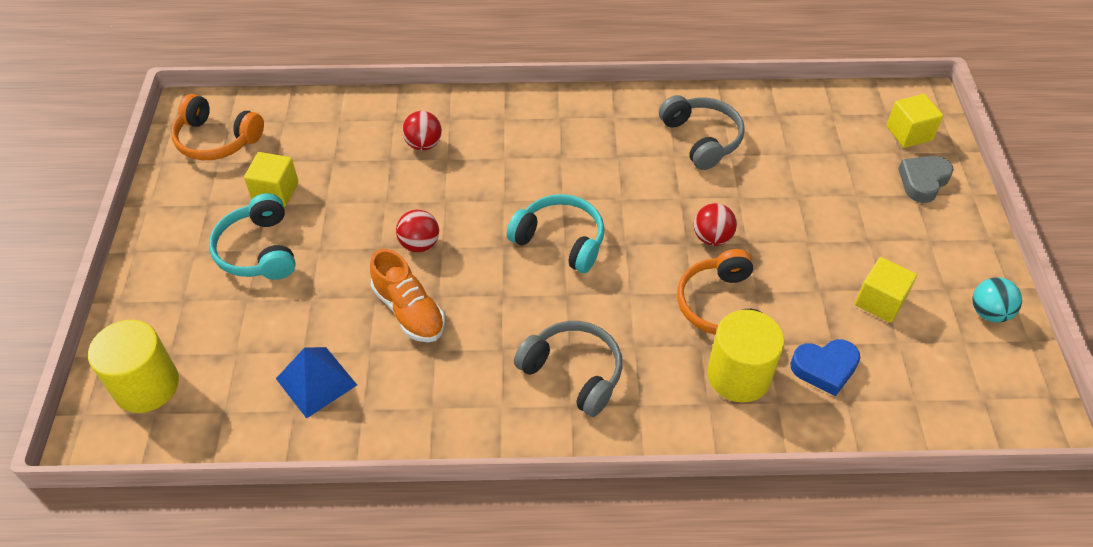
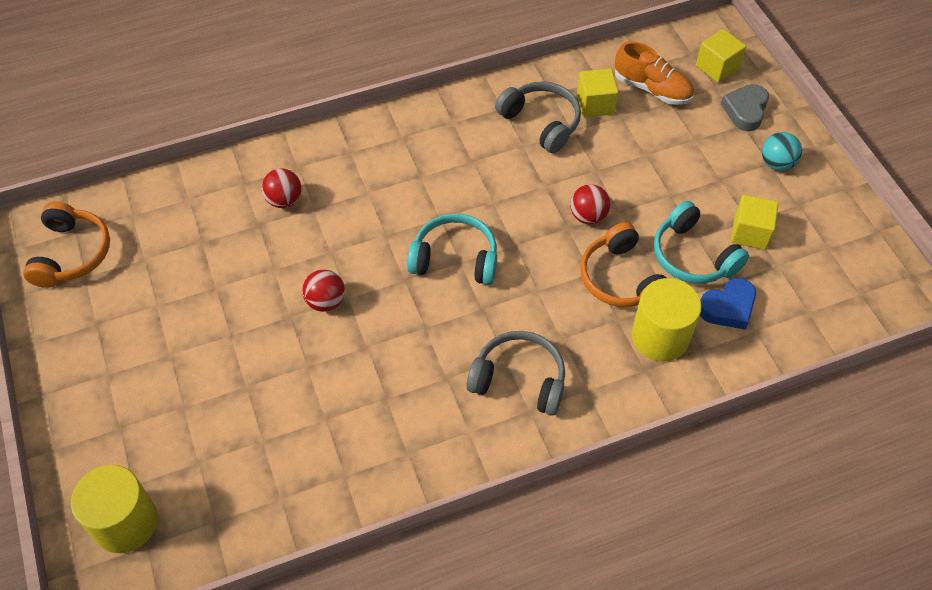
camera: 20 degrees left, 5 degrees up
(217, 139) = (71, 254): orange headphones -> orange headphones turned 90 degrees counterclockwise
(258, 250) = (171, 355): turquoise headphones -> turquoise headphones (693, 256)
(275, 191) = (159, 290): yellow cube -> yellow cube (595, 104)
(316, 381) = (289, 464): blue pyramid -> none
(409, 311) = (345, 369): orange shoe -> orange shoe (652, 89)
(988, 313) = (839, 216): turquoise ball -> turquoise ball (777, 163)

